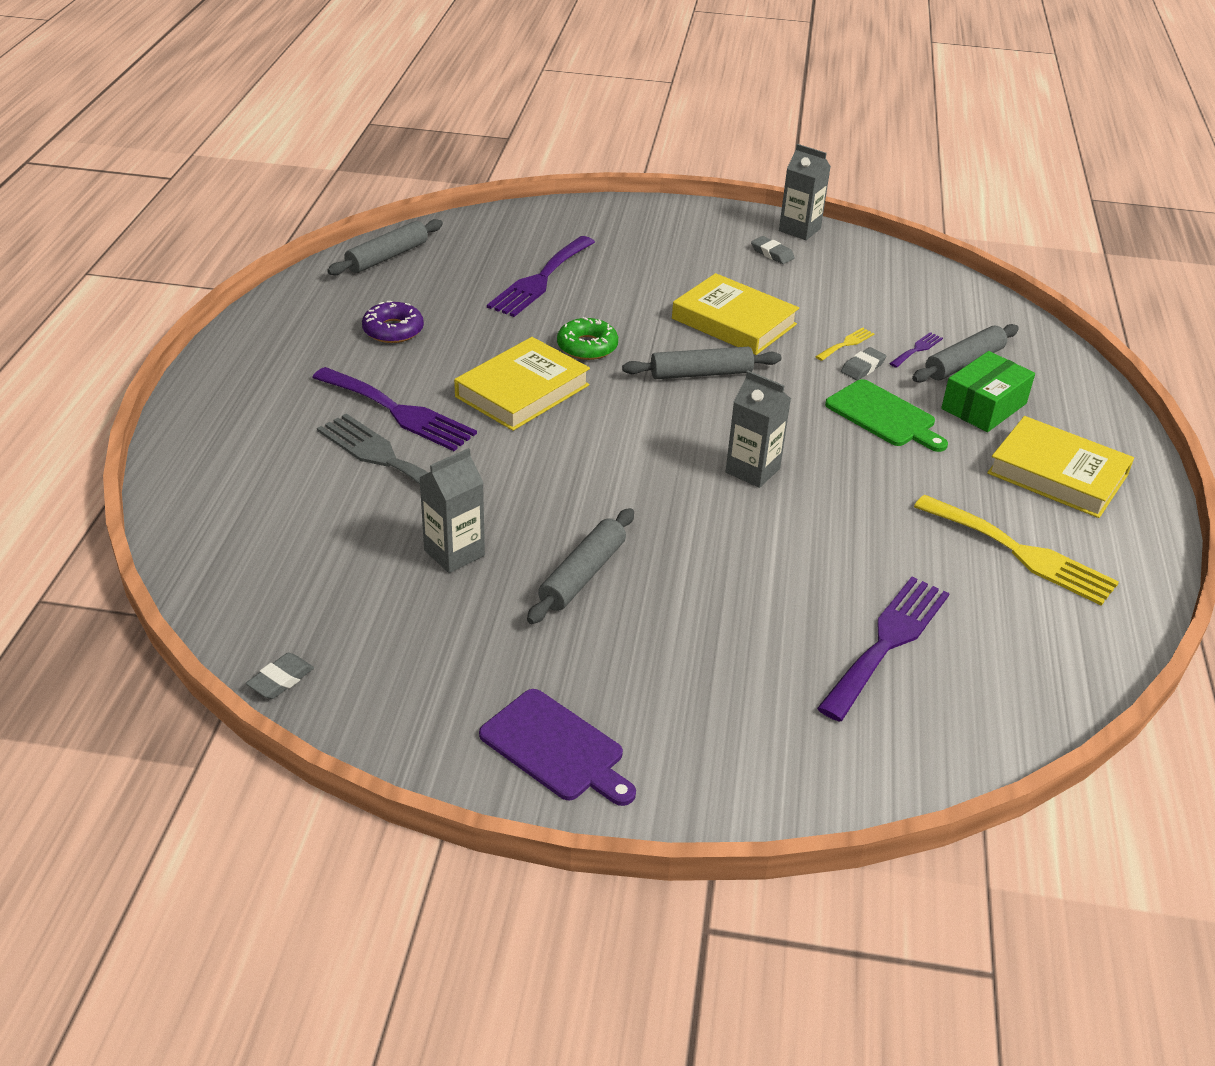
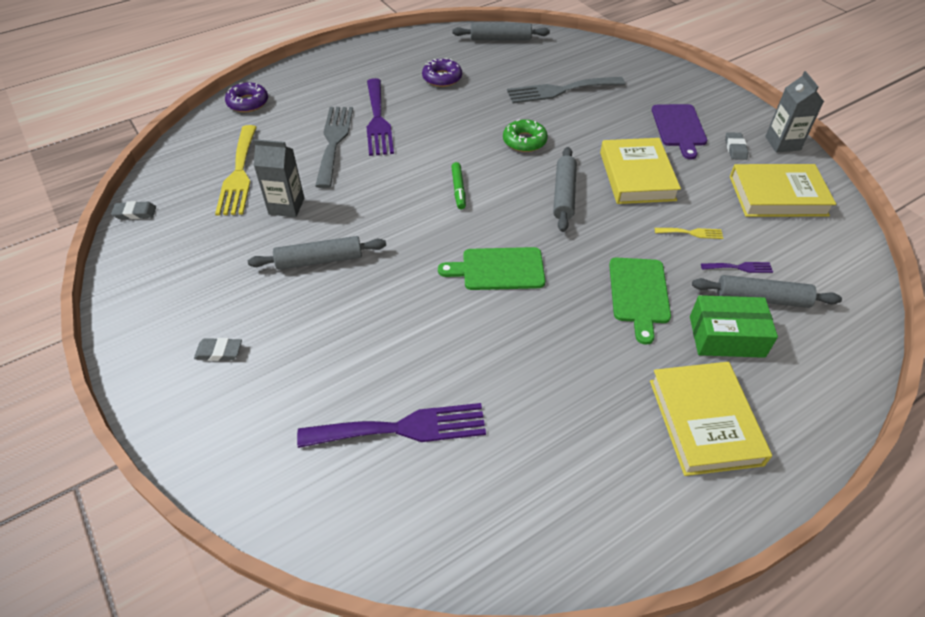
camera: 50 degrees right, 10 degrees up
(194, 483) = (248, 103): none -> purple donut
(522, 391) = (451, 145): yellow book -> yellow book (777, 196)
(540, 279) = (560, 90): purple fork -> grey fork
(556, 748) = (167, 335): purple cutting board -> purple cutting board (679, 128)
(601, 427) = (458, 189): none -> green marker
(701, 374) = (563, 194): grey rolling pin -> grey rolling pin turned 60 degrees clockwise
(752, 470) = (498, 269): grey carton -> green cutting board
(863, 367) = (677, 254): grey eraser -> grey eraser (219, 352)
(1021, 553) = (582, 450): yellow fork -> yellow fork (239, 174)

